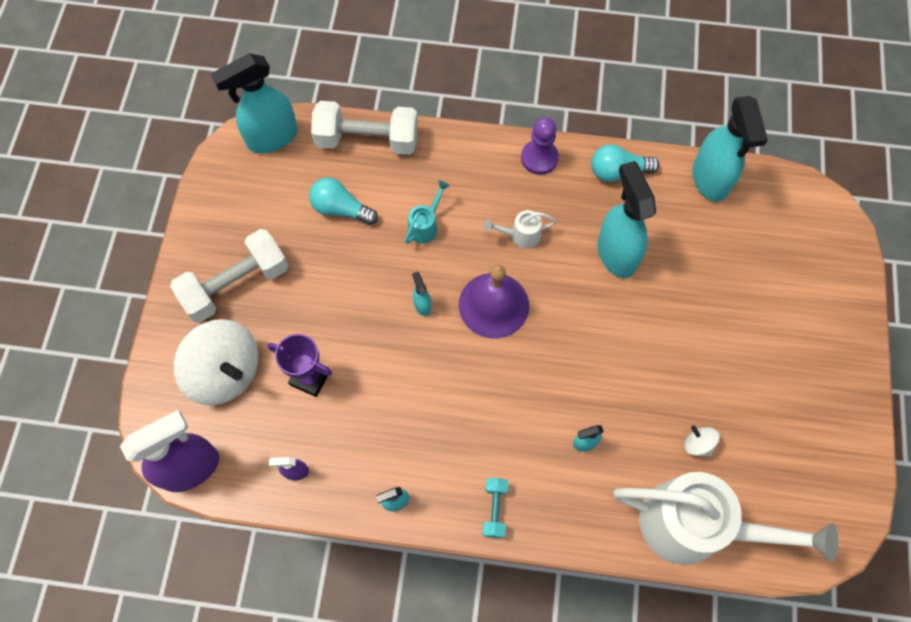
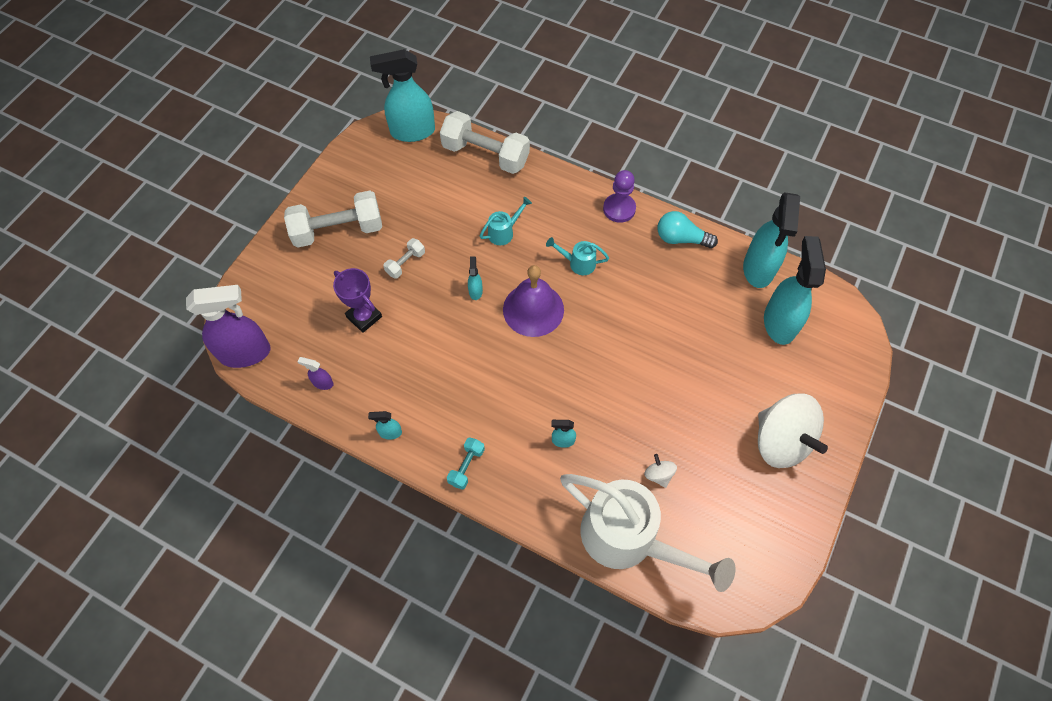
camera: 20 degrees right, 5 degrees down
(225, 372) = (302, 291): white spinning top -> white spinning top (781, 441)
(330, 298) = (405, 263): none -> white dumbbell
(341, 209) = (442, 199): turquoise light bulb -> none
(521, 235) = (578, 263): white watering can -> turquoise watering can
(616, 253) = (652, 301): turquoise spray bottle -> turquoise spray bottle (779, 322)

